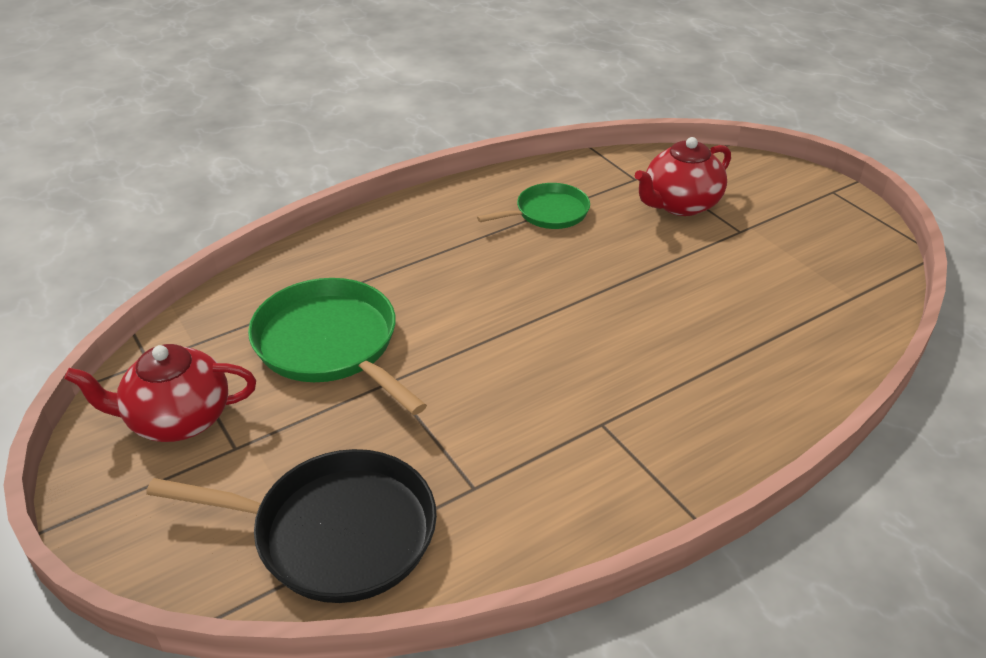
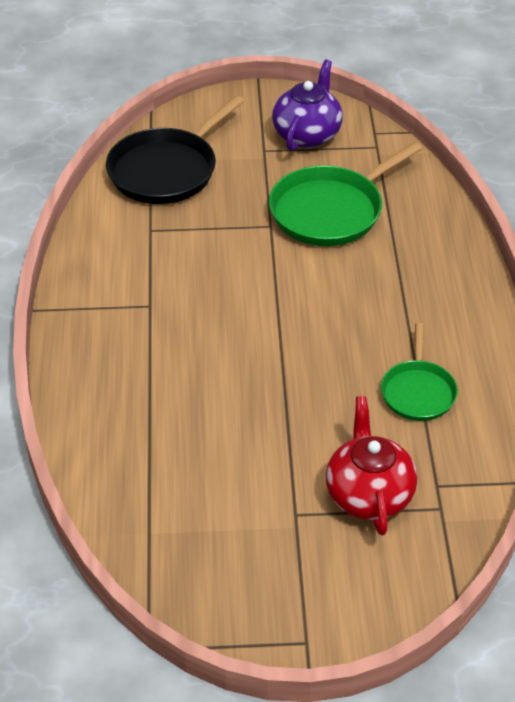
camera: 120 degrees right, 5 degrees up
(178, 419) = (307, 134): red teapot -> purple teapot
(330, 344) = (330, 211): green pan -> green pan turned 150 degrees clockwise

